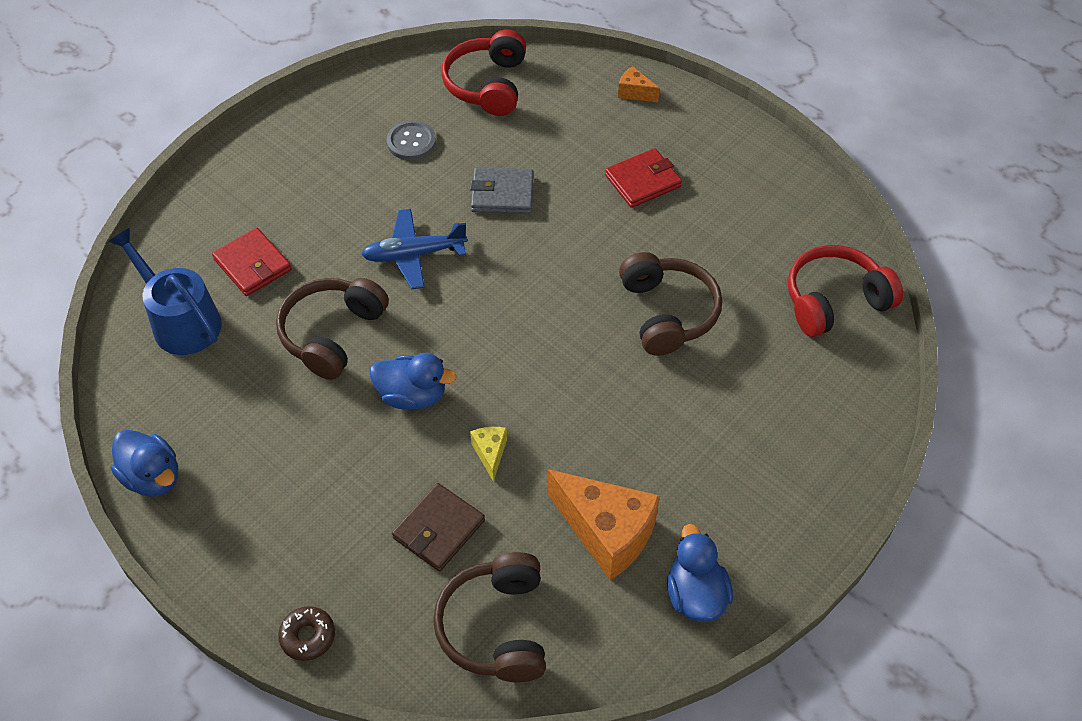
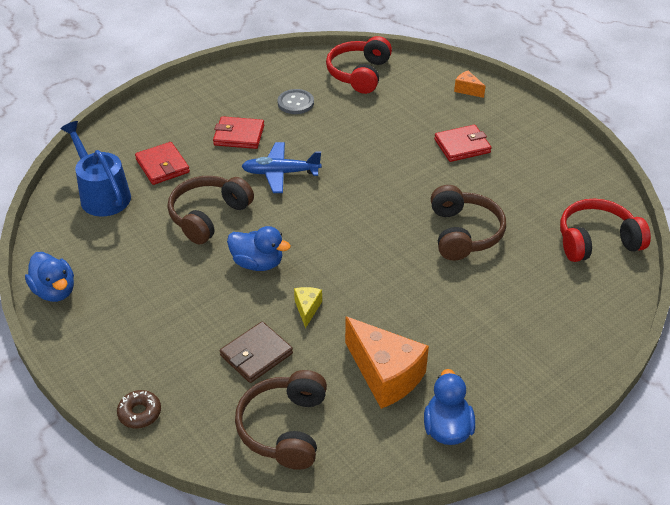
camera: 10 degrees right, 10 degrees down
(345, 203) = (239, 135): none -> red wallet
(502, 194) = (355, 142): grey wallet -> none

